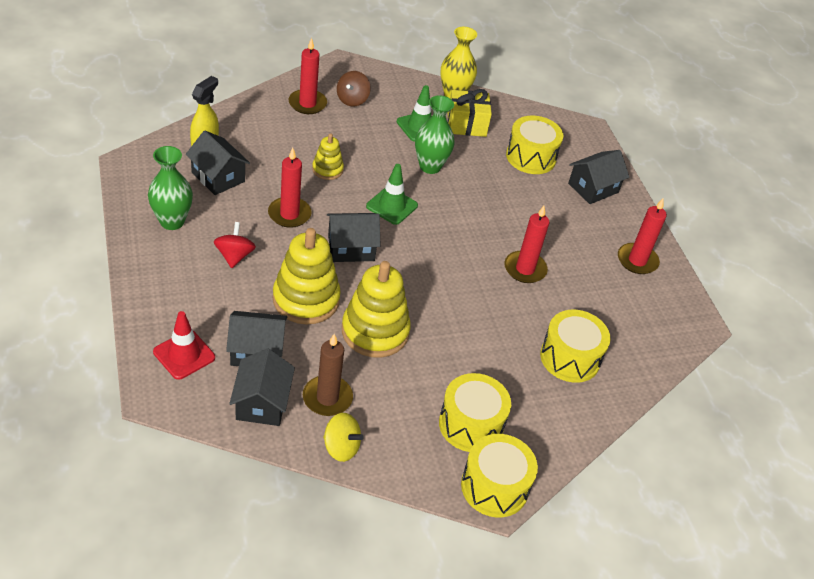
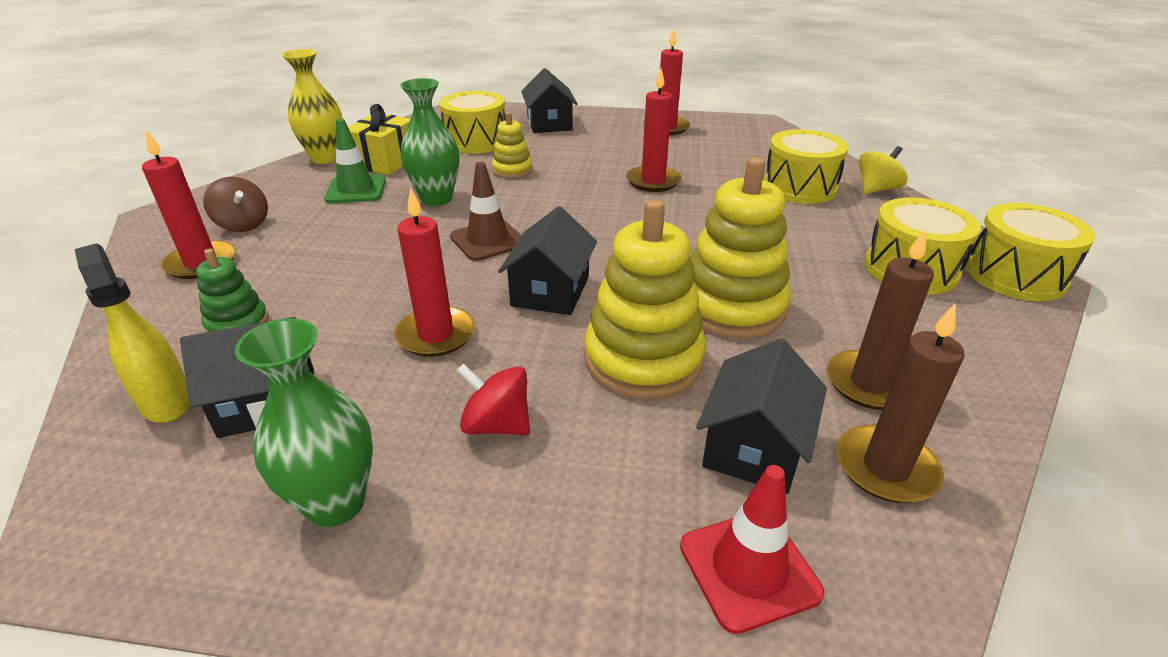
camera: 60 degrees left, 10 degrees down
(262, 403) = (885, 468): black house -> brown candle
(265, 141) = (238, 323): none -> green stacking toy
(327, 169) = (367, 276): yellow stacking toy -> yellow stacking toy (512, 170)
(341, 447) = (977, 392): yellow spinning top -> yellow spinning top (876, 189)
(392, 206) = (488, 240): green traffic cone -> brown traffic cone

